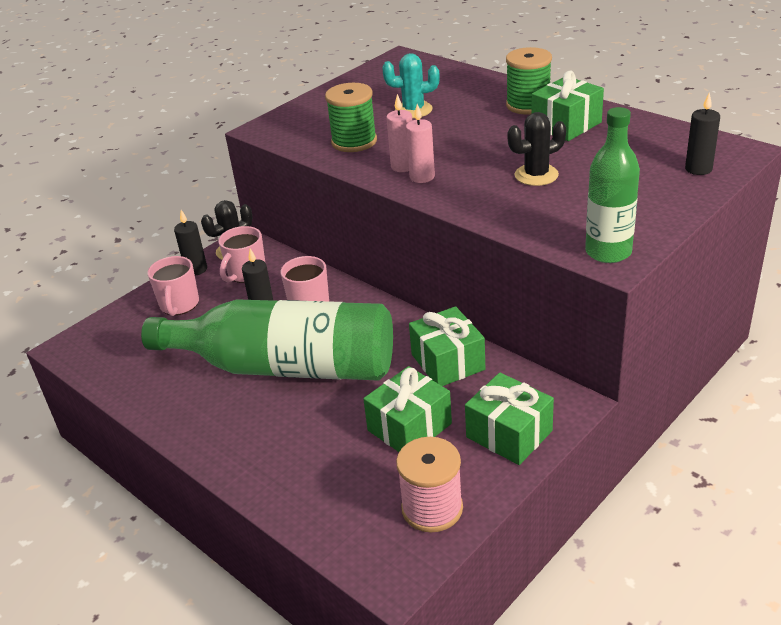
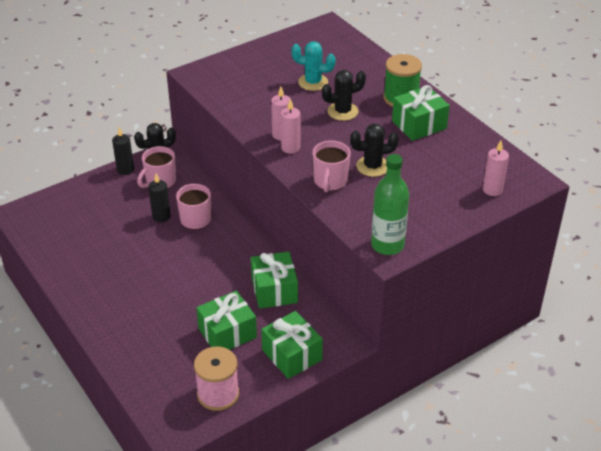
camera: 10 degrees right, 5 degrees up
(179, 305) = (104, 197): pink mug -> pink mug (330, 182)
(285, 366) = (161, 266): green bottle -> none
(354, 142) = (256, 102): green spool -> none
(466, 130) = (342, 111): none -> black cactus
(698, 169) = (492, 190): black candle -> pink candle

